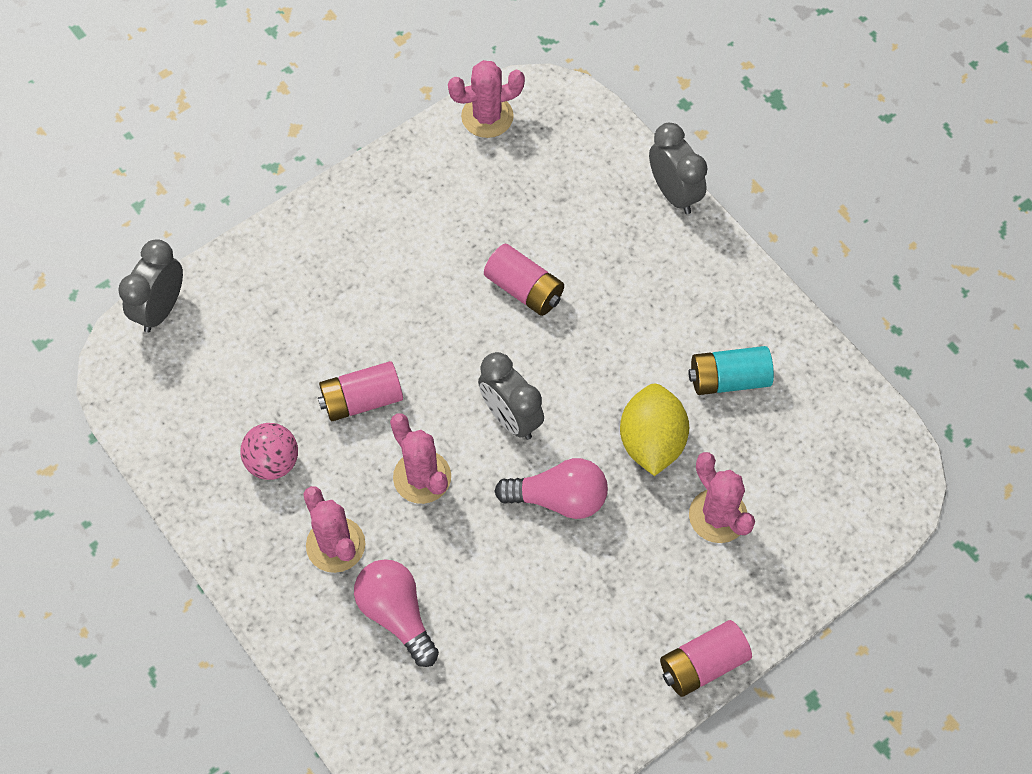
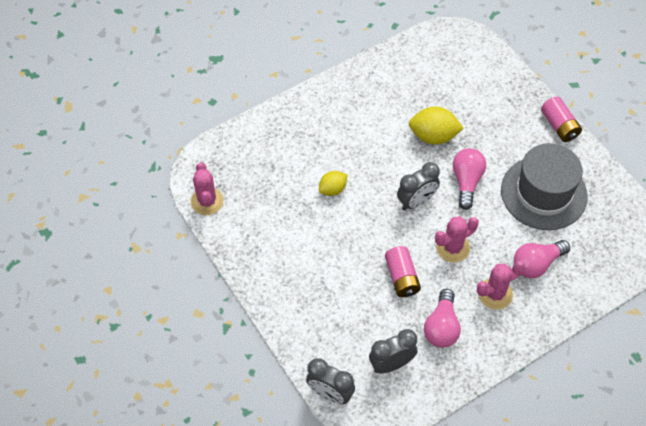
camera: 85 degrees left, 5 degrees down
(273, 462) = (441, 327): pink ball -> pink light bulb
(524, 289) = (333, 189): pink battery -> yellow lemon
(546, 631) = (543, 193): none -> grey hat
(674, 193) = (275, 111): grey clock -> grey clock (391, 364)
(718, 516) = (477, 111): pink cactus -> none
(728, 379) = (397, 98): turquoise battery -> none

